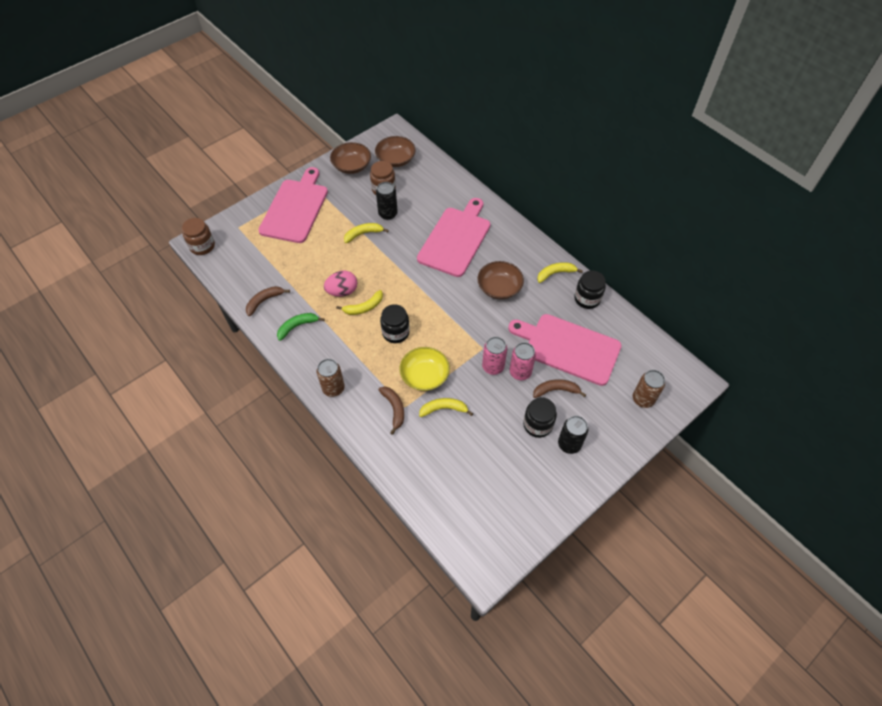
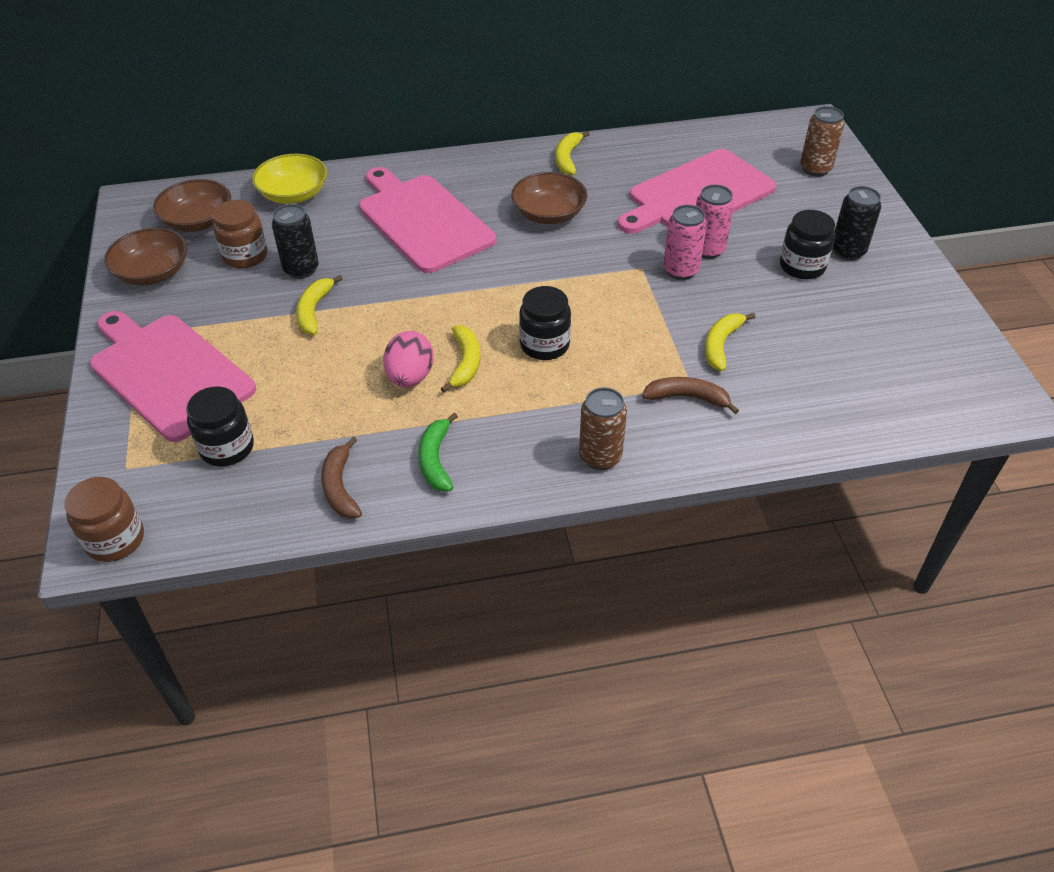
camera: 60 degrees left, 10 degrees down
(424, 375) = (648, 343): yellow bowl -> yellow bowl (293, 194)
(556, 390) = (757, 230): brown banana -> none
(587, 299) = (631, 150): black jar -> black jar (227, 448)

